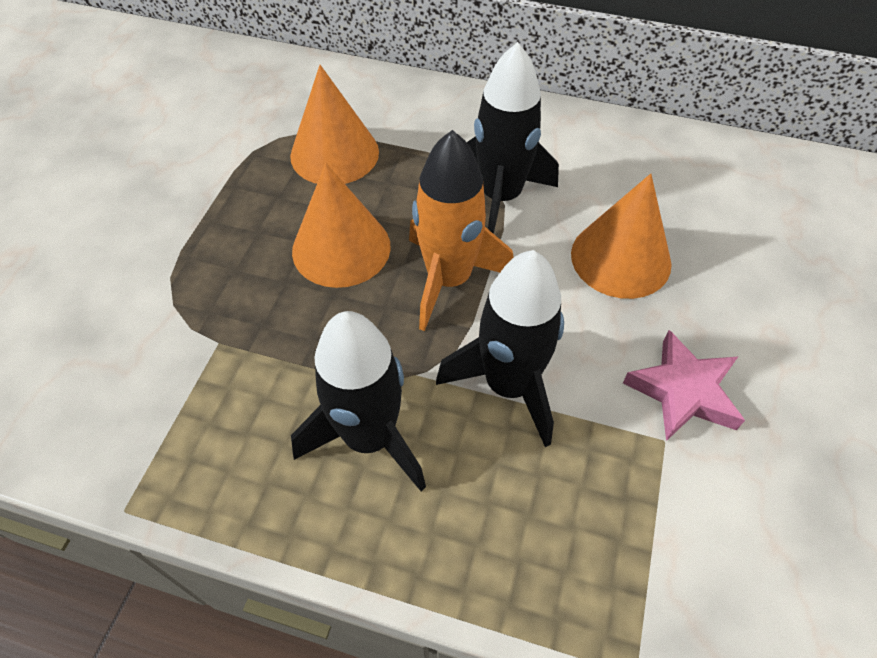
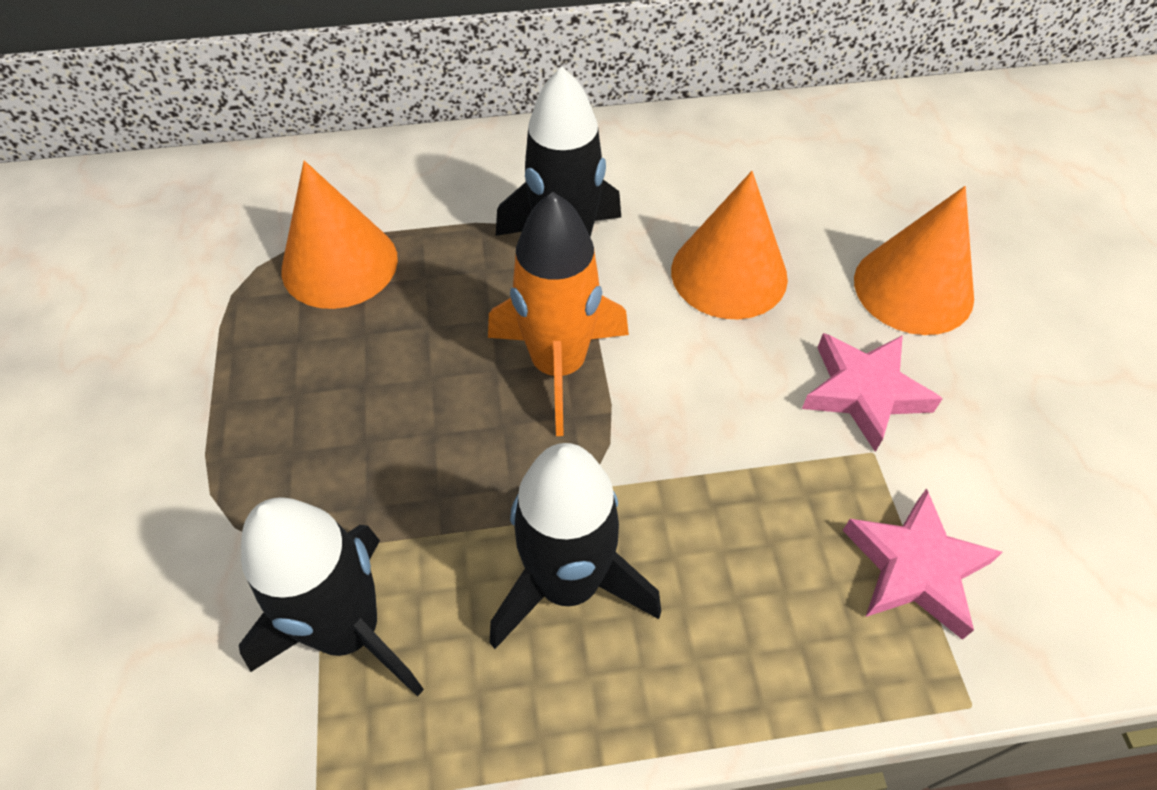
camera: 25 degrees left, 0 degrees up
(341, 248) = (412, 376): orange cone -> orange cone (913, 288)
(509, 385) = (688, 459): black rocket -> black rocket (349, 630)
(648, 545) = (915, 568): none -> pink star

